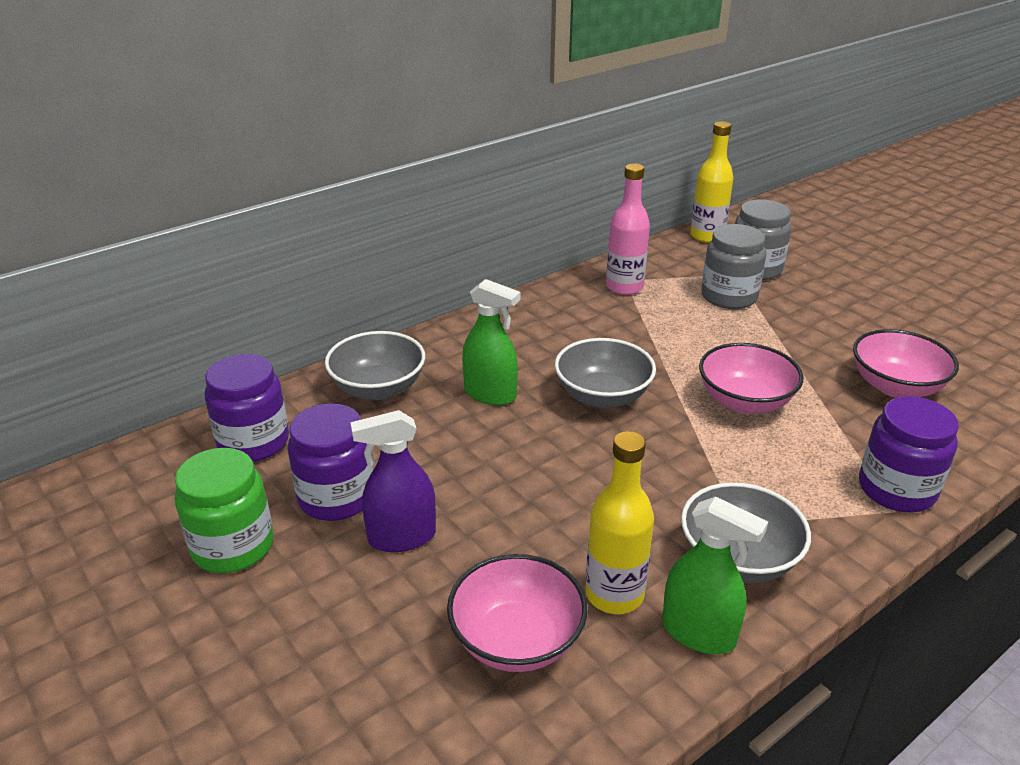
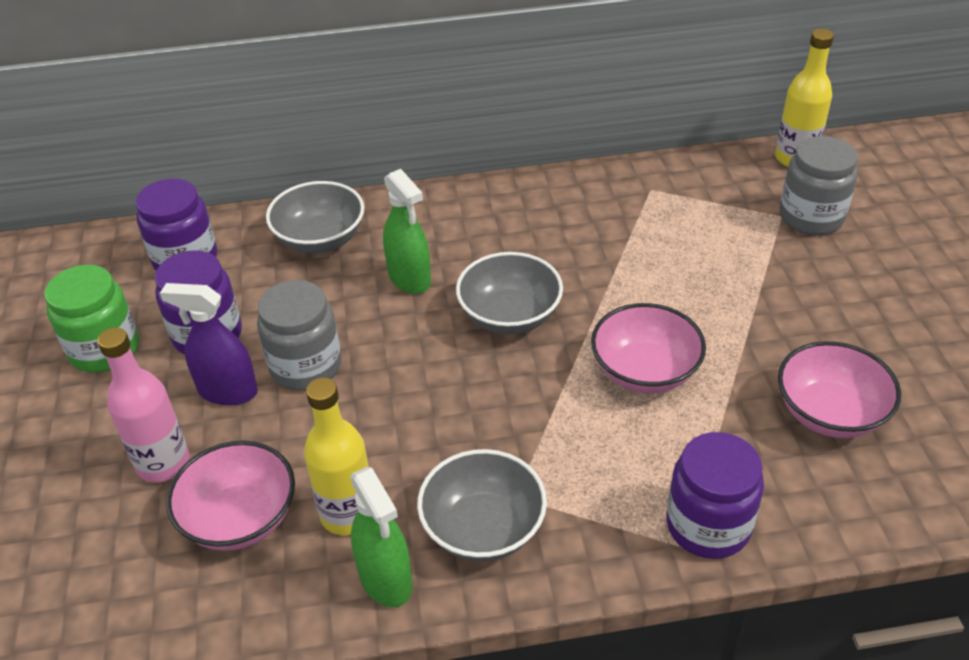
camera: 30 degrees right, 10 degrees up
(624, 287) = (642, 198): pink bottle -> pink bottle (163, 463)
(729, 297) = (746, 243): grey jar -> grey jar (306, 366)

